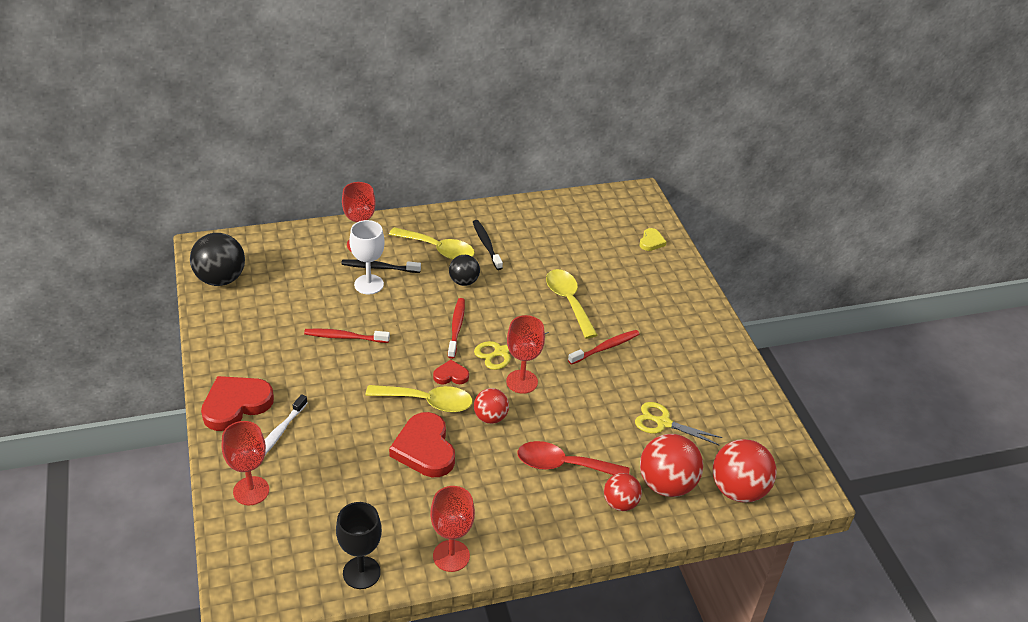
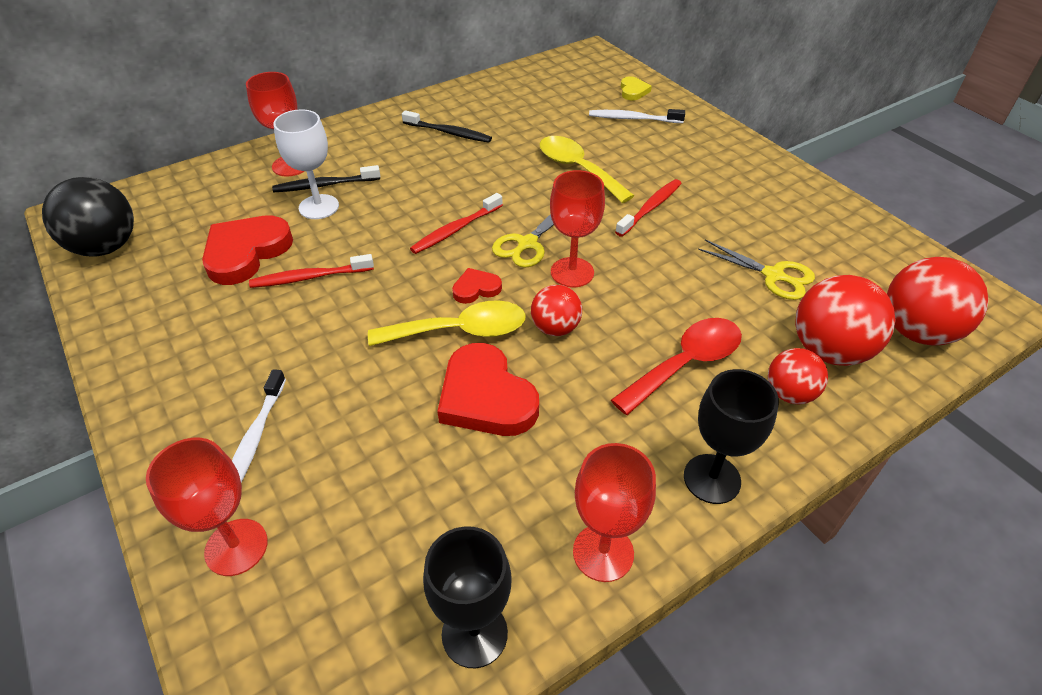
camera: 15 degrees left, 5 degrees up
(236, 405) = (173, 413): red heart -> red heart (246, 252)
(438, 249) = (392, 150): yellow spoon -> none
(456, 327) = (456, 230): red toothbrush -> red toothbrush turned 120 degrees counterclockwise
(464, 281) = (440, 176): black ball -> none
(486, 245) = (449, 133): black toothbrush -> black toothbrush turned 150 degrees clockwise
(538, 537) = (712, 479): none -> black goblet
(563, 465) = (685, 364): red spoon -> red spoon turned 150 degrees clockwise
(636, 268) = (633, 119): none -> white toothbrush
(663, 423) = (773, 275): yellow scissors -> yellow scissors turned 150 degrees counterclockwise

